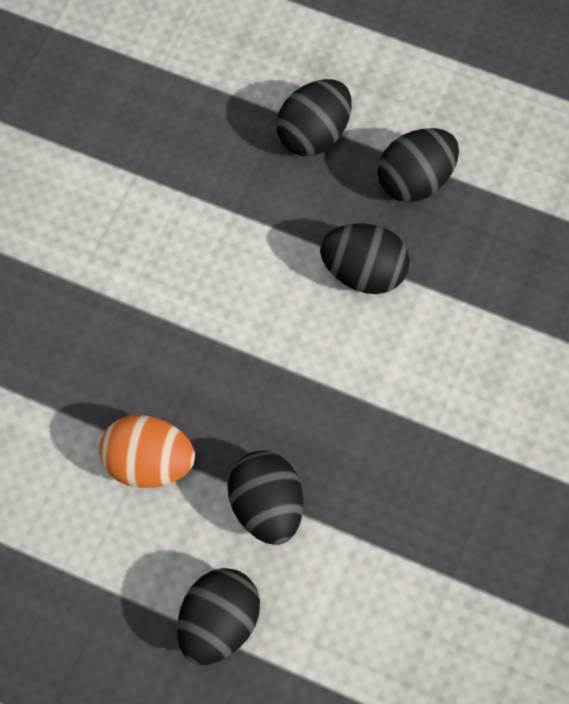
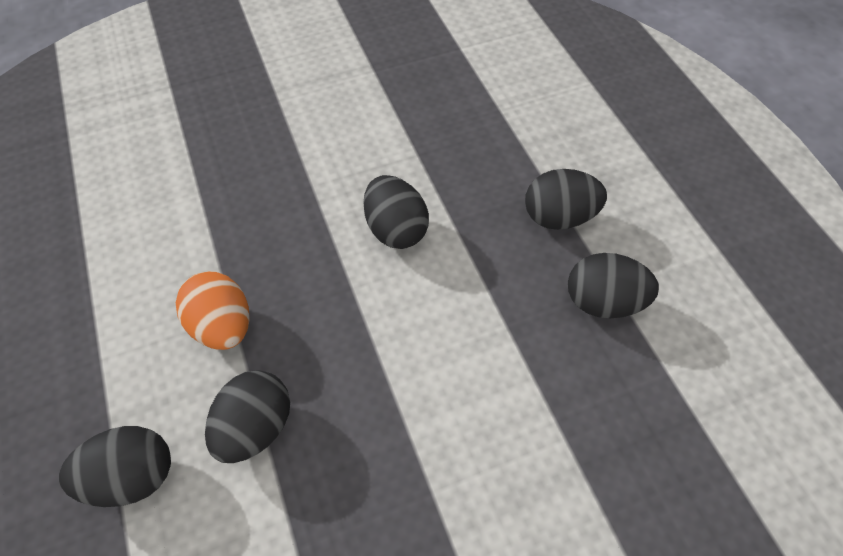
camera: 45 degrees right, 10 degrees down
(363, 272) = (498, 331): black egg -> black egg (396, 229)

